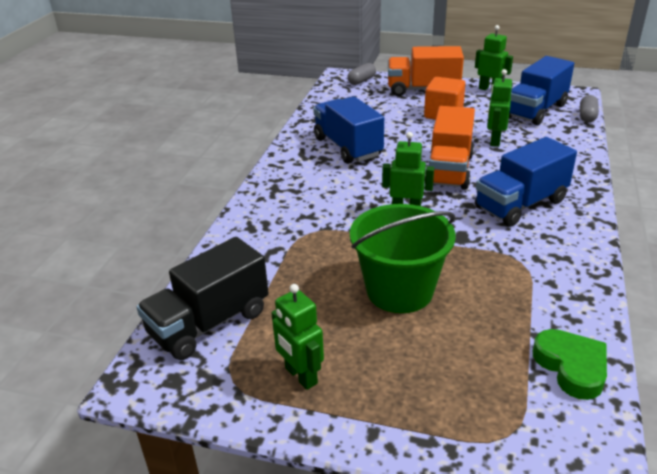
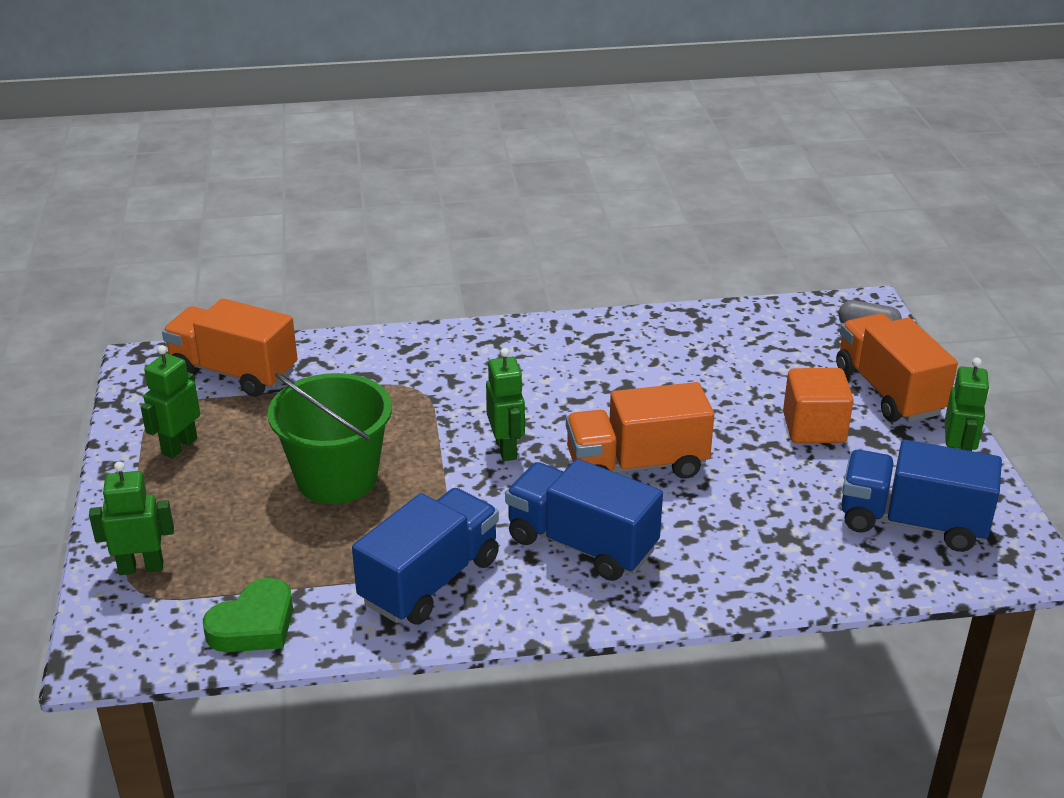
camera: 65 degrees right, 0 degrees up
(209, 323) = (234, 372): black truck -> orange truck
(347, 147) = (640, 366): blue truck -> blue truck (430, 581)
(494, 141) = (761, 493): green robot -> green robot (141, 567)
(587, 116) = (941, 585): grey capsule -> none

